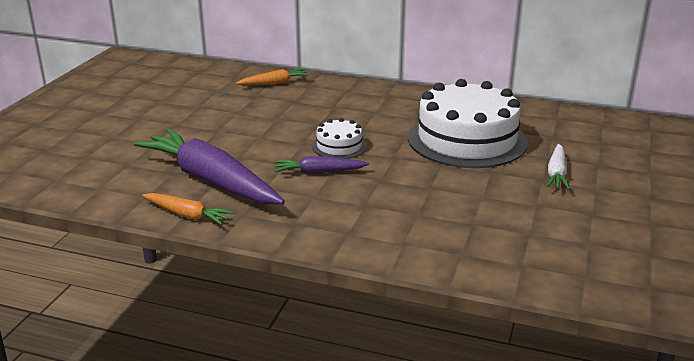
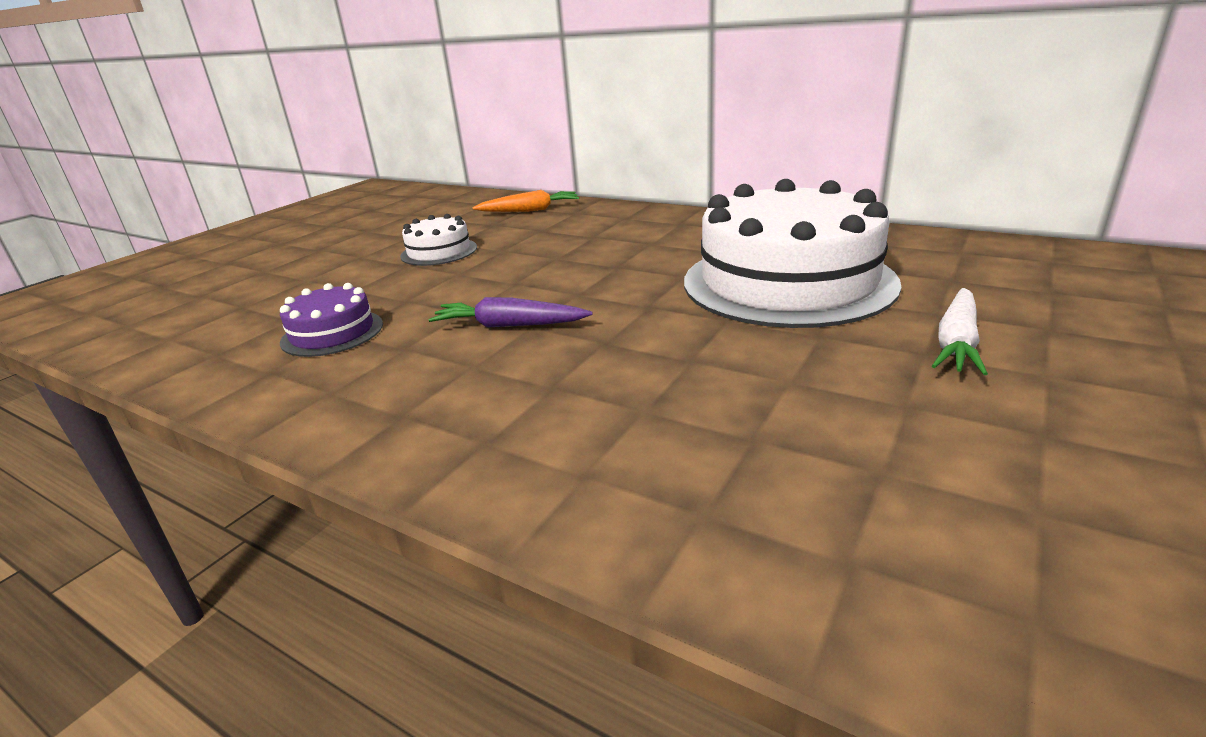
camera: 15 degrees right, 0 degrees up
(187, 215) = (242, 388): orange carrot -> none
(211, 180) = (332, 333): purple carrot -> purple cake
(339, 146) = (567, 288): white cake -> white cake (439, 251)

